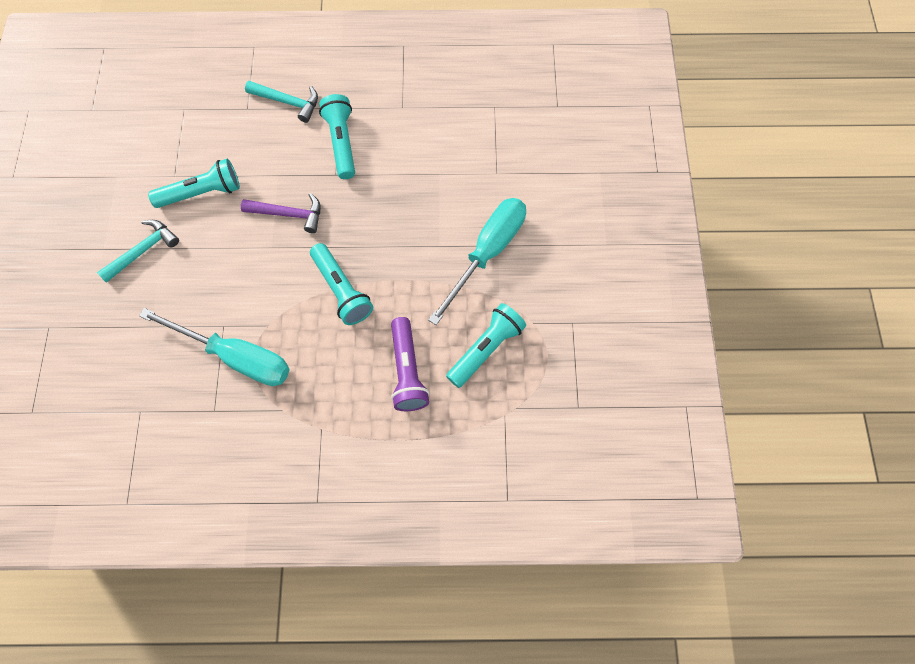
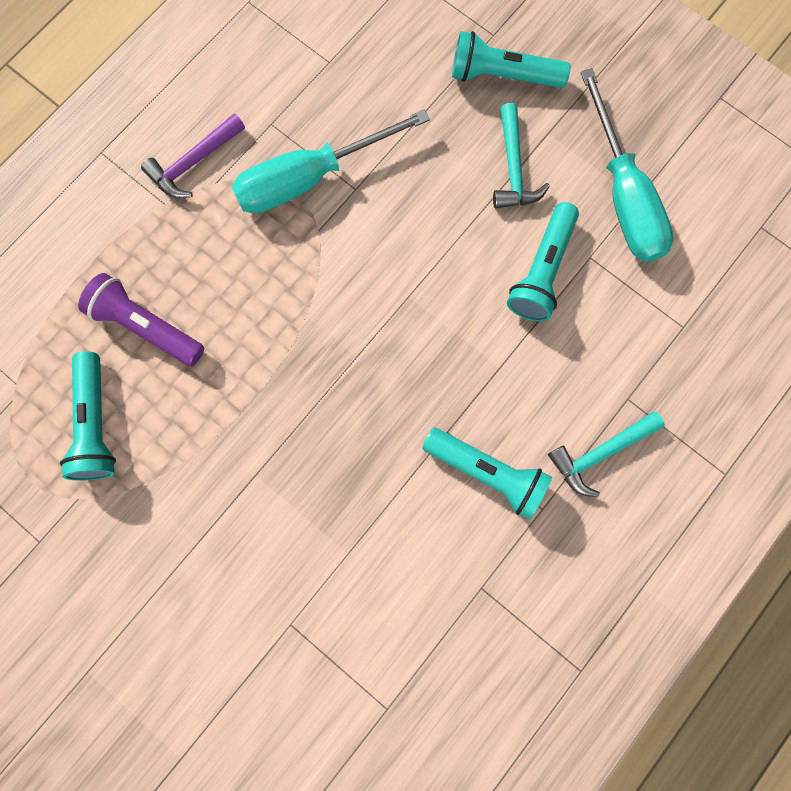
camera: 130 degrees right, 10 degrees up
(288, 214) = (436, 342): purple hammer -> purple hammer (194, 162)
(342, 290) = (293, 330): turquoise flashlight -> turquoise flashlight (502, 76)
(487, 253) = (199, 521): turquoise screwdriver -> turquoise screwdriver (623, 195)

